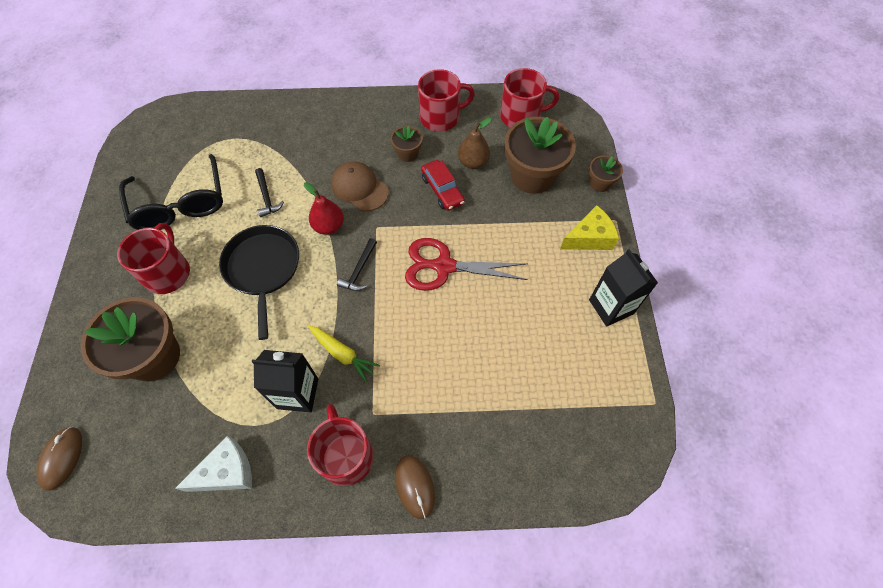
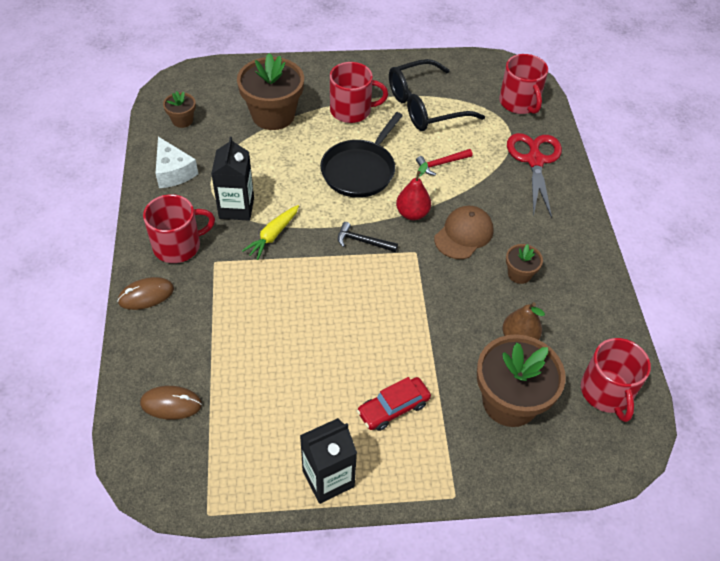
camera: 85 degrees right, 10 degrees down
(61, 458) = (194, 82): brown mouse -> brown mouse (171, 404)
(263, 268) = (360, 170): black pan -> black pan turned 135 degrees clockwise
(266, 197) = (441, 163): black hammer -> red hammer
(441, 117) = (582, 304): red mug -> red mug (519, 103)
(442, 190) = (473, 308): red car -> red car (393, 408)
(444, 266) = (372, 312): red scissors -> red scissors (535, 161)
(589, 238) = (423, 462): yellow cheese -> none
(600, 183) = (511, 482): brown flower pot -> brown flower pot (182, 120)

